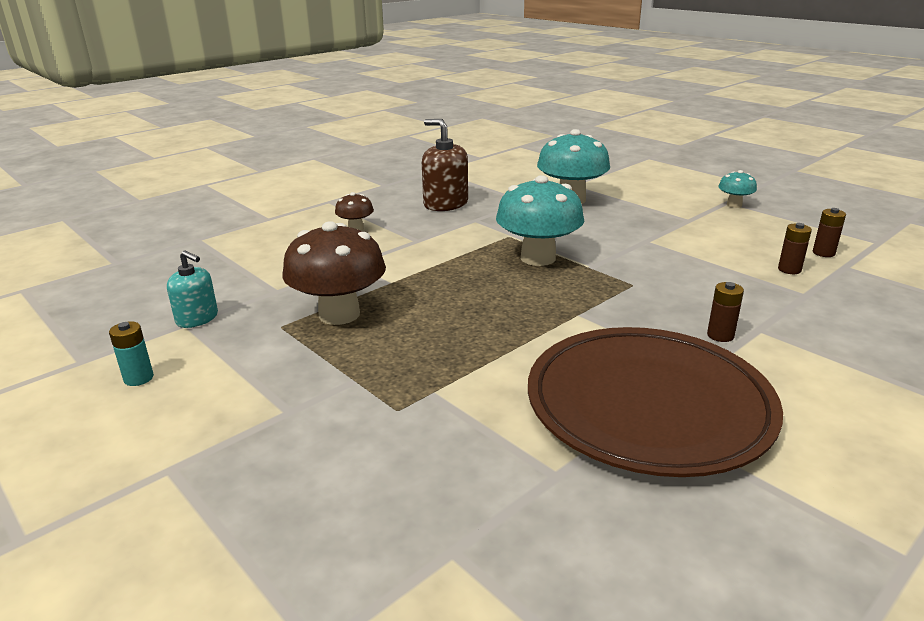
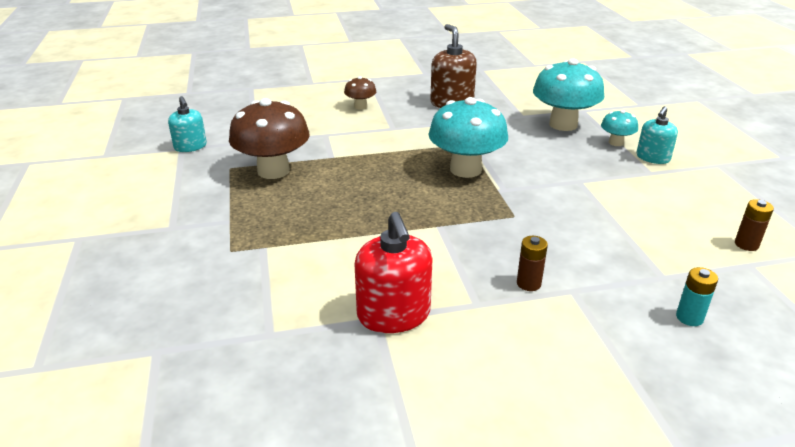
camera: 30 degrees right, 5 degrees up
(138, 378) = (120, 176): turquoise battery -> turquoise battery (689, 317)
(648, 406) = (394, 314): brown plate -> red soap dispenser
(675, 208) = (653, 158): none -> turquoise soap dispenser
(734, 205) = (720, 170): turquoise mushroom -> turquoise mushroom (616, 143)
(789, 270) = (683, 249): brown battery -> none

